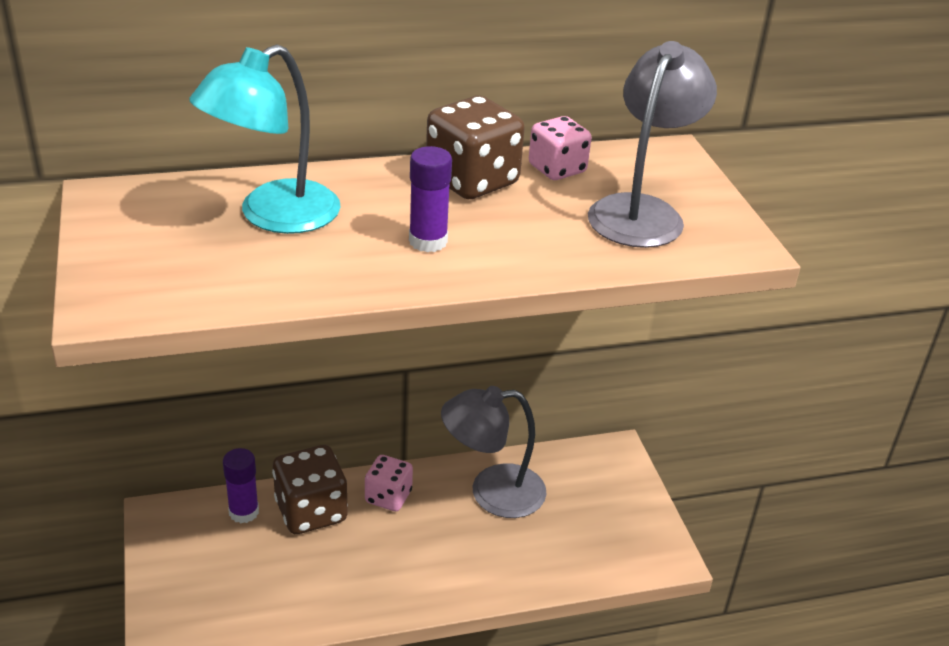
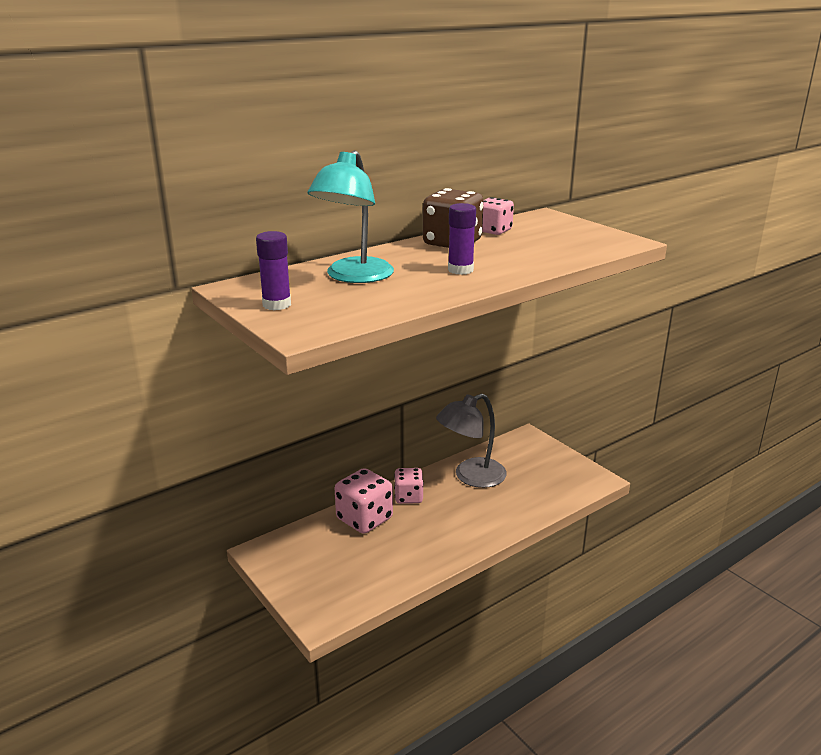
camera: 20 degrees left, 10 degrees down
(244, 512) = (319, 532): purple glue stick -> purple glue stick (276, 304)
(311, 511) = (364, 519): brown dice -> pink dice
(642, 211) = (561, 238): grey lamp -> none

